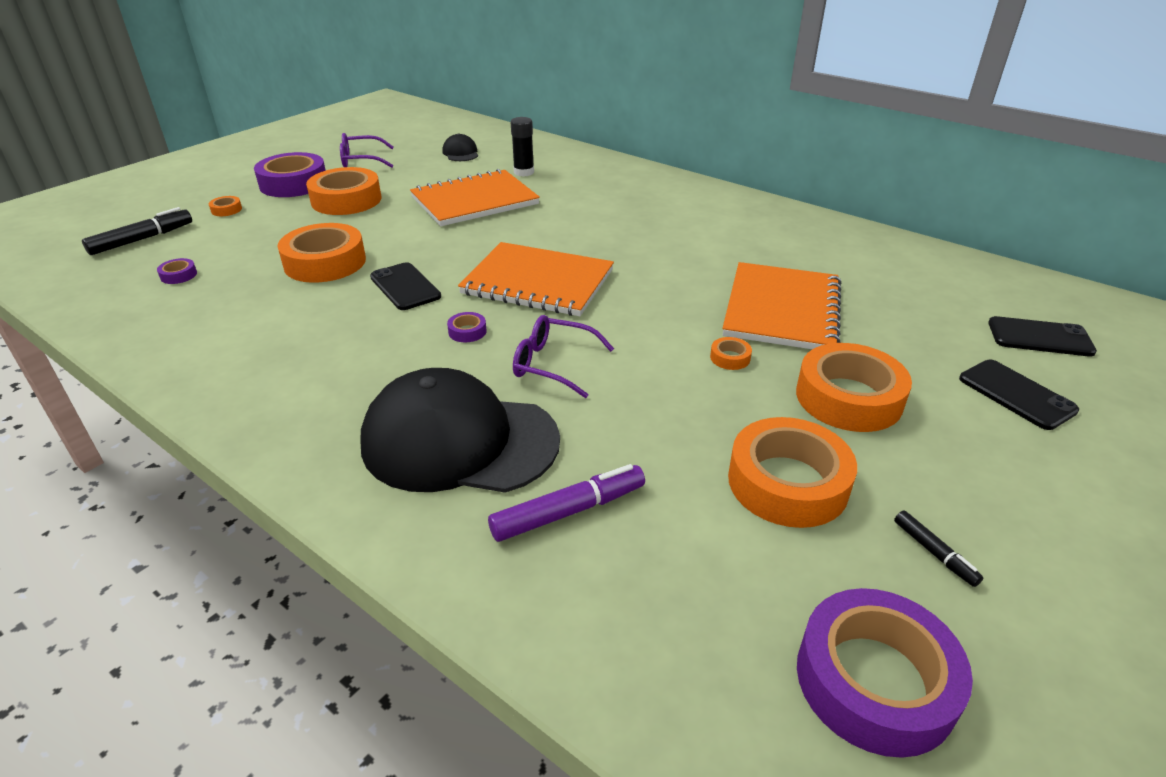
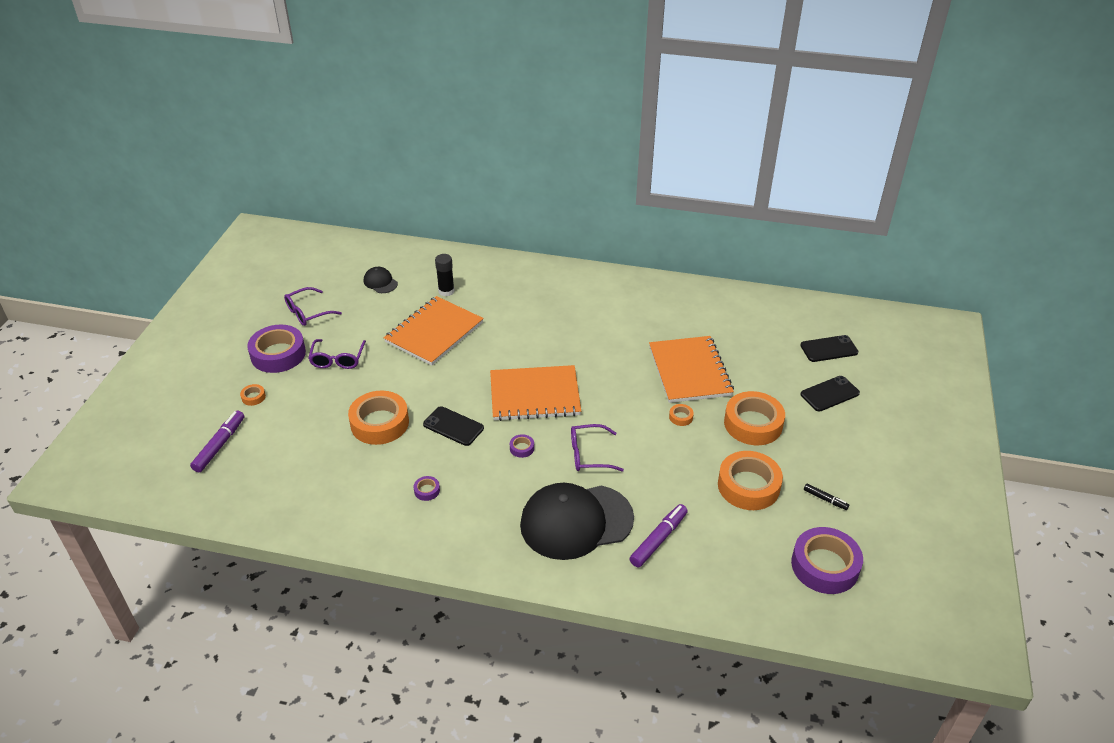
camera: 25 degrees left, 5 degrees up
(142, 239) = (219, 445): black marker -> purple marker
(178, 275) = (286, 467): purple tape -> purple tape (427, 490)
(346, 200) = (337, 359): orange tape -> purple glasses
(1016, 394) = (829, 394): black phone -> black phone turned 60 degrees counterclockwise

